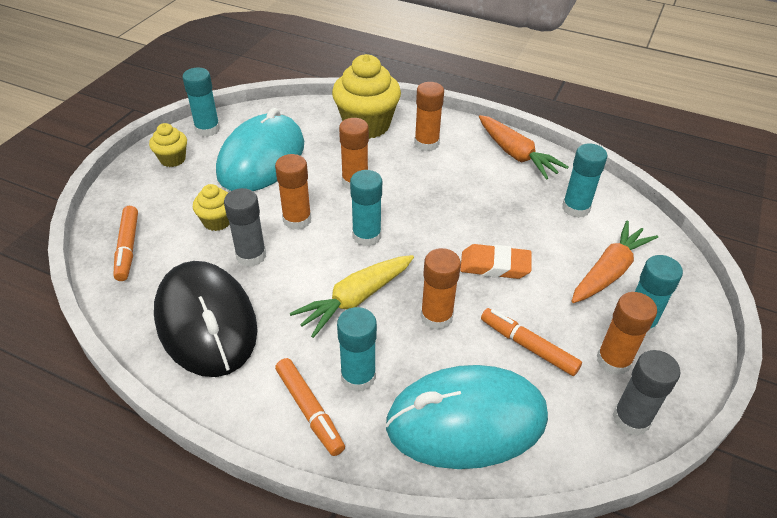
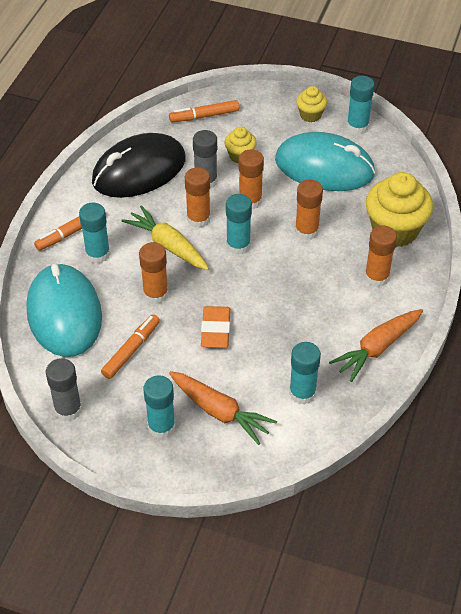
camera: 85 degrees right, 5 degrees up
(613, 360) = (121, 404): orange glue stick -> orange glue stick (198, 219)

